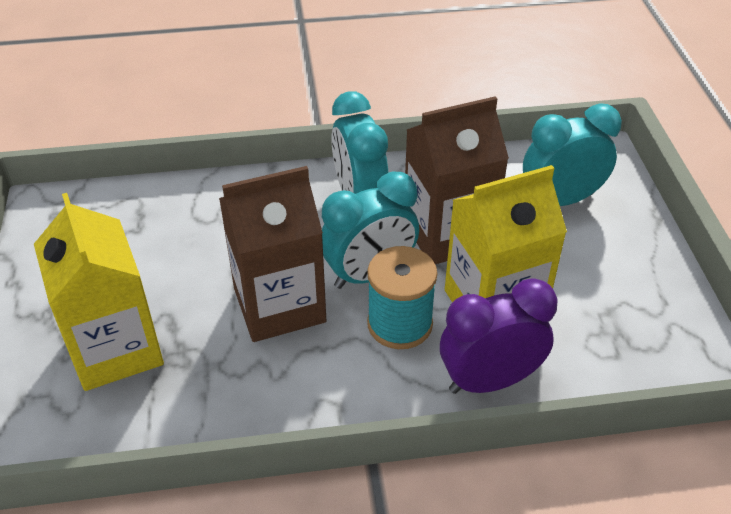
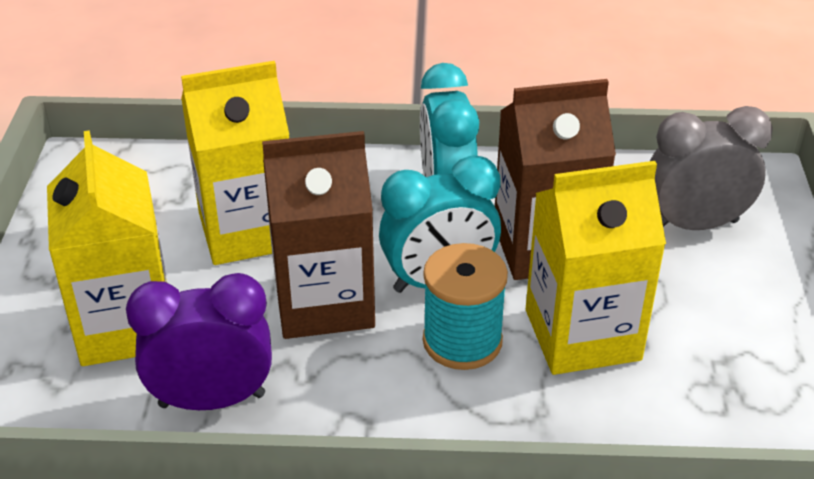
camera: 10 degrees right, 5 degrees down
(201, 250) = (247, 230): none -> yellow carton
(489, 381) = (557, 419): purple clock -> purple clock (212, 400)
(560, 200) = (694, 225): turquoise clock -> grey clock

